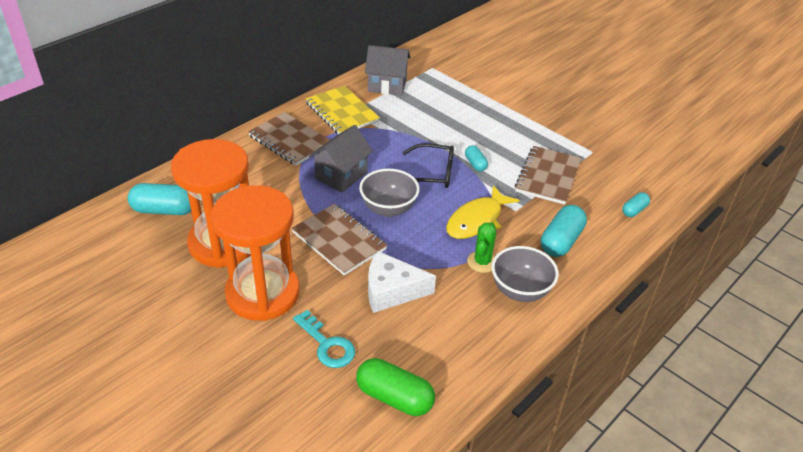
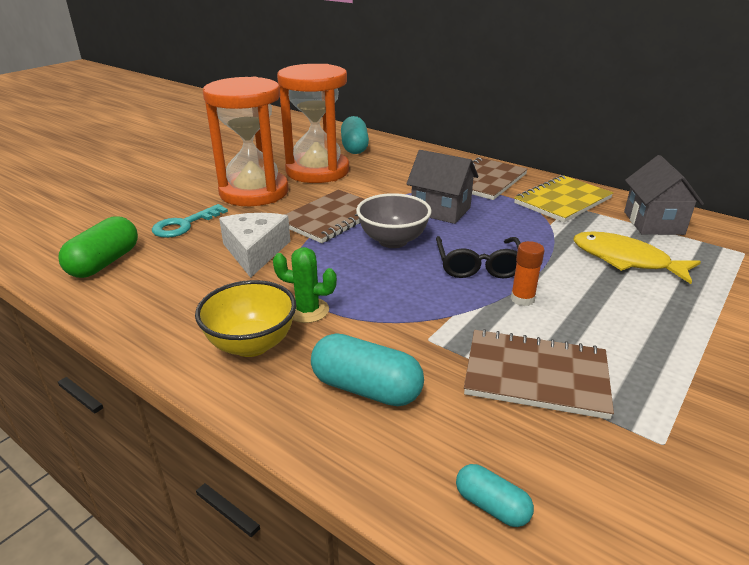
camera: 85 degrees right, 10 degrees down
(475, 164) = (522, 299): turquoise capsule -> orange glue stick
(477, 220) = (392, 304): yellow fish -> yellow fish (626, 260)
(520, 291) = (251, 344): grey bowl -> yellow bowl

